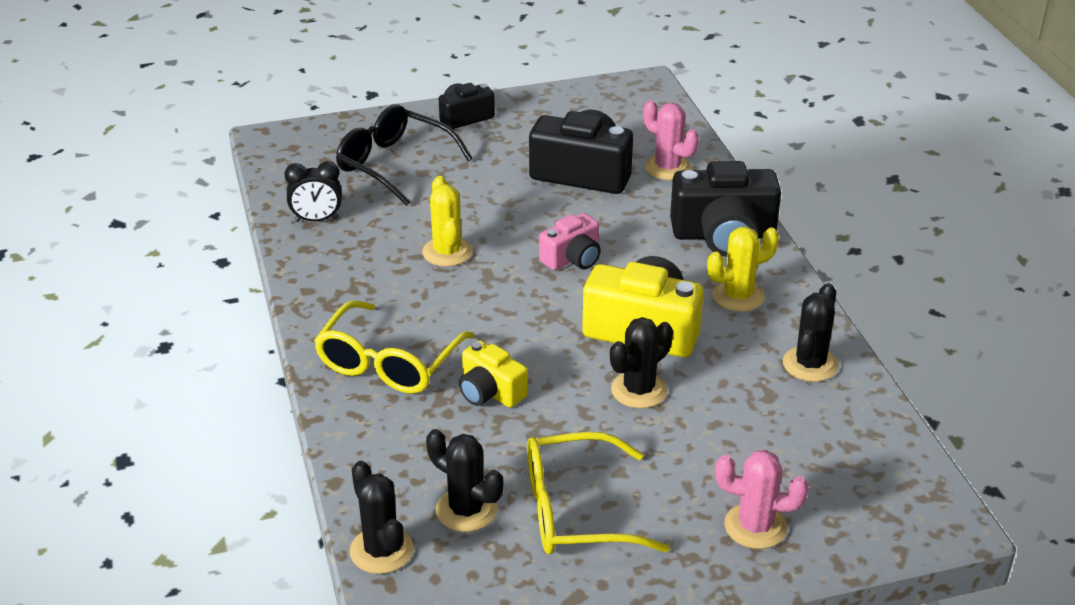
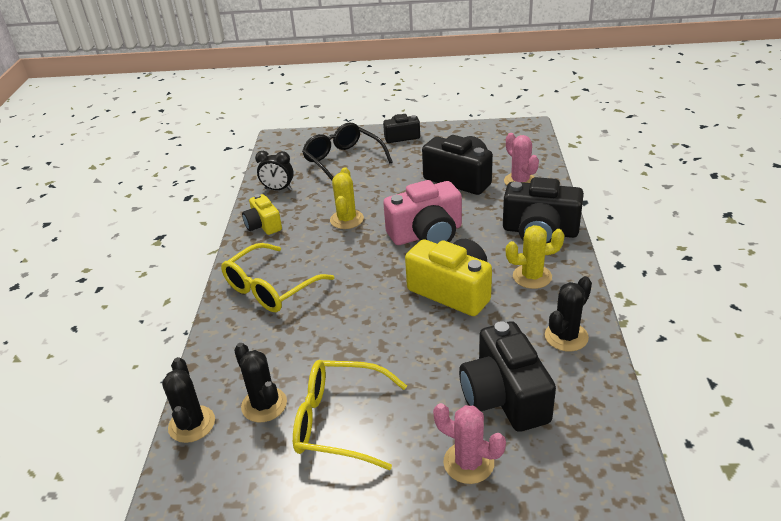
camera: 20 degrees right, 0 degrees up
(490, 392) = (325, 319): yellow camera -> yellow camera (263, 225)
(572, 258) = (426, 234): pink camera -> pink camera, size x1.74
(639, 390) = (428, 335): black cactus -> none
(765, 446) = (504, 396): none -> black camera

